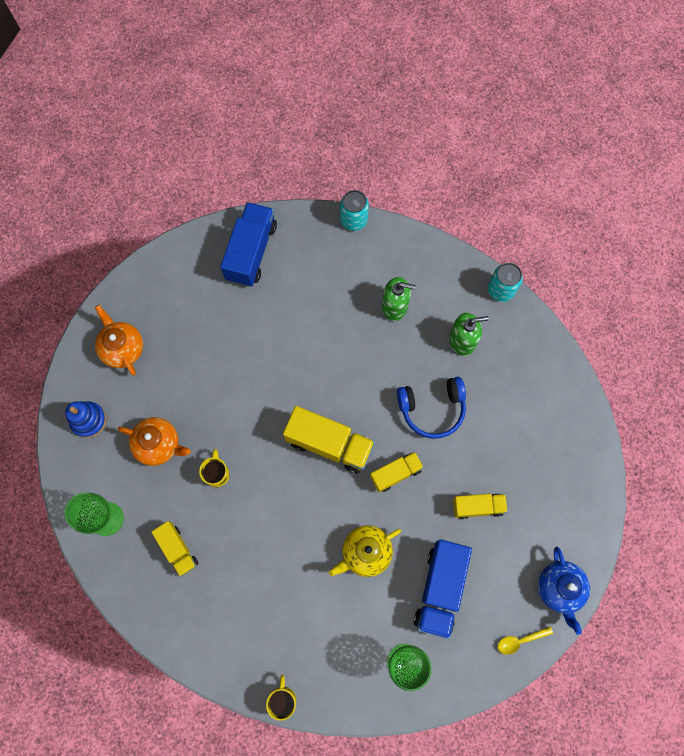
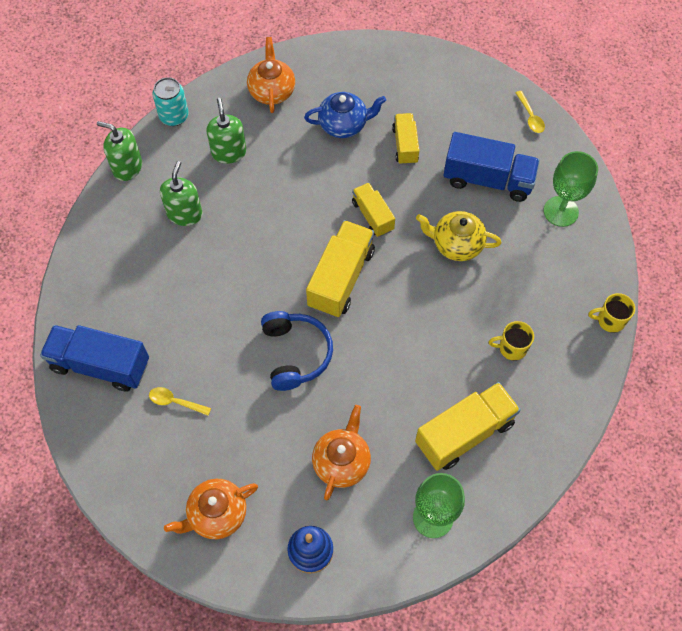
camera: 90 degrees left, 10 degrees down
(178, 549) = (464, 433): yellow truck -> yellow truck, size x1.68
(217, 311) = (175, 402): none -> yellow spoon
(217, 474) = (376, 394): yellow mug -> yellow mug (511, 348)
(354, 220) = (73, 254): turquoise can -> none
(365, 552) = (456, 244): yellow teapot -> yellow teapot turned 135 degrees clockwise
(432, 409) = (303, 181): blue headphones -> blue headphones (295, 354)
(442, 255) = (127, 167): none -> green soap dispenser
(536, 377) = (272, 91): none -> orange teapot
(559, 588) = (480, 84): blue teapot -> blue teapot (344, 125)

